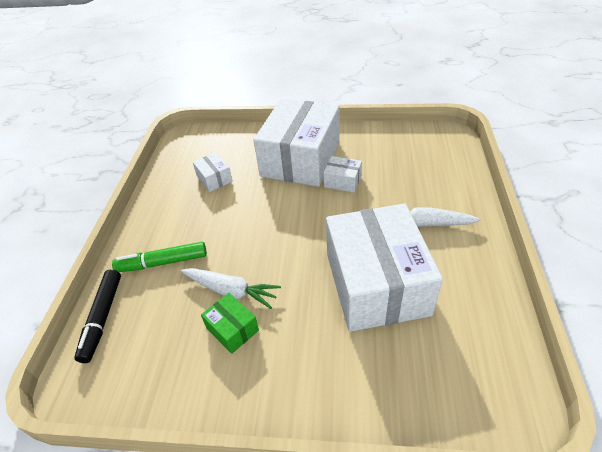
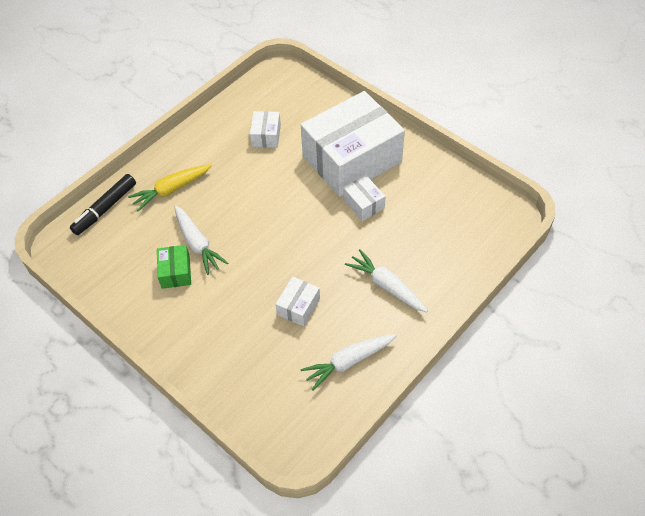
camera: 35 degrees right, 10 degrees up
(162, 262) = (171, 190): green marker -> yellow carrot
(376, 283) = (298, 306): white box -> white box, size x0.41
(467, 299) = (348, 362): none -> white carrot

